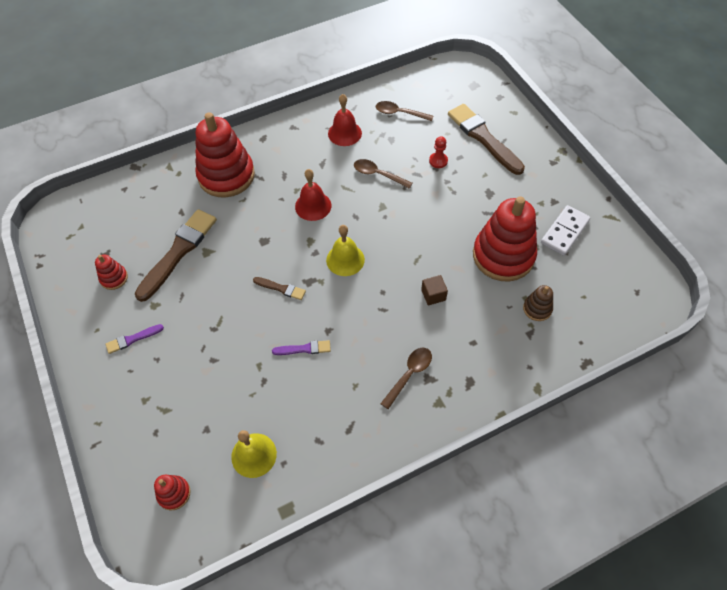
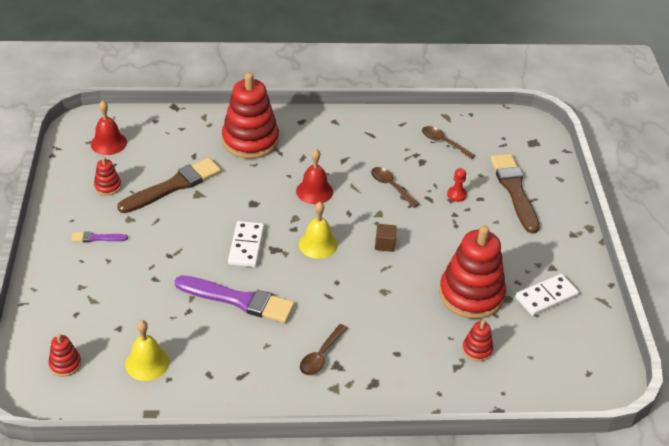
camera: 20 degrees right, 15 degrees down
(281, 288) = (246, 246): brown brush -> white domino
(304, 349) = (238, 300): purple brush -> purple brush, size x2.14
(344, 133) = (380, 142): red bell -> red bell (108, 143)
(409, 374) = (321, 356): brown spoon -> brown spoon turned 150 degrees clockwise
(433, 295) = (383, 302): brown cube -> brown cube (385, 244)
(537, 309) = (477, 349): brown stacking toy -> red stacking toy

